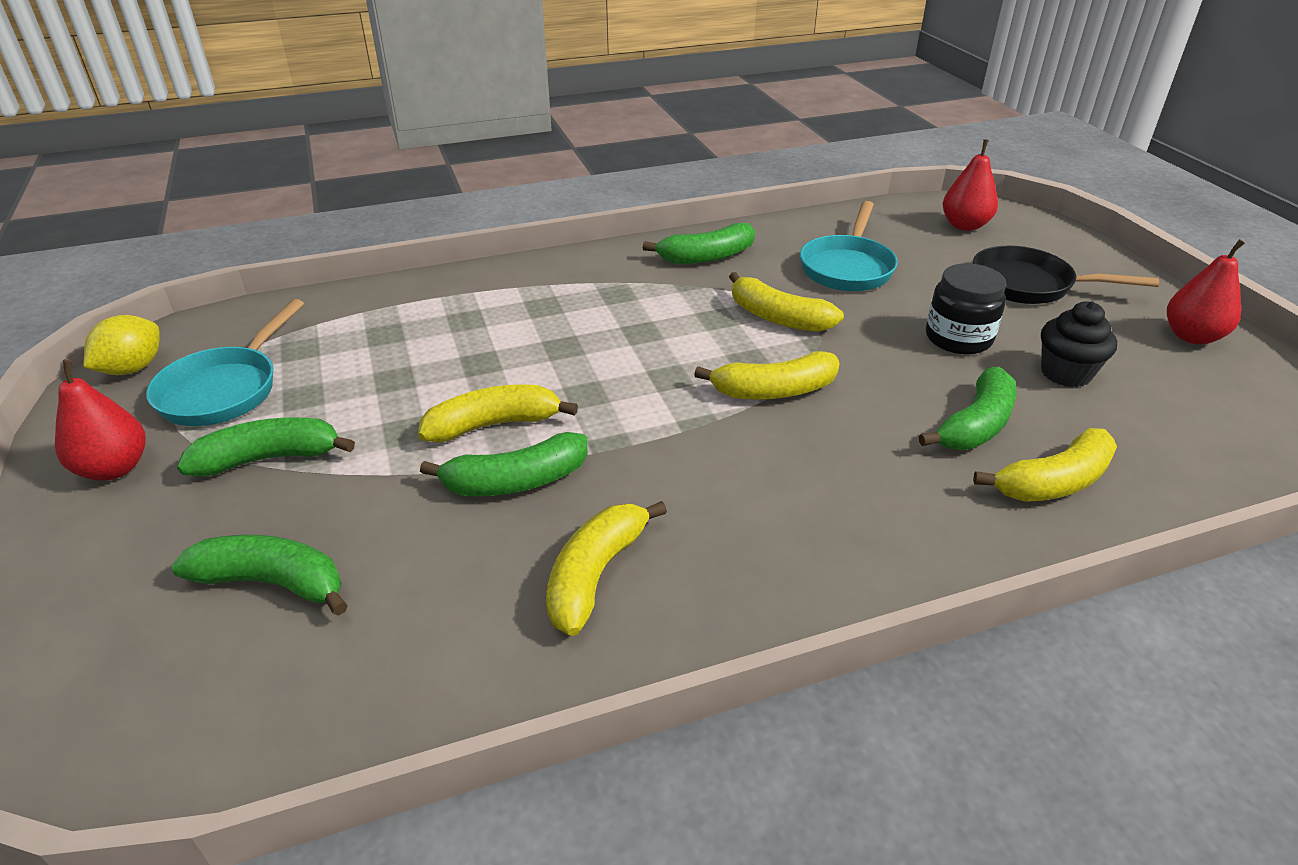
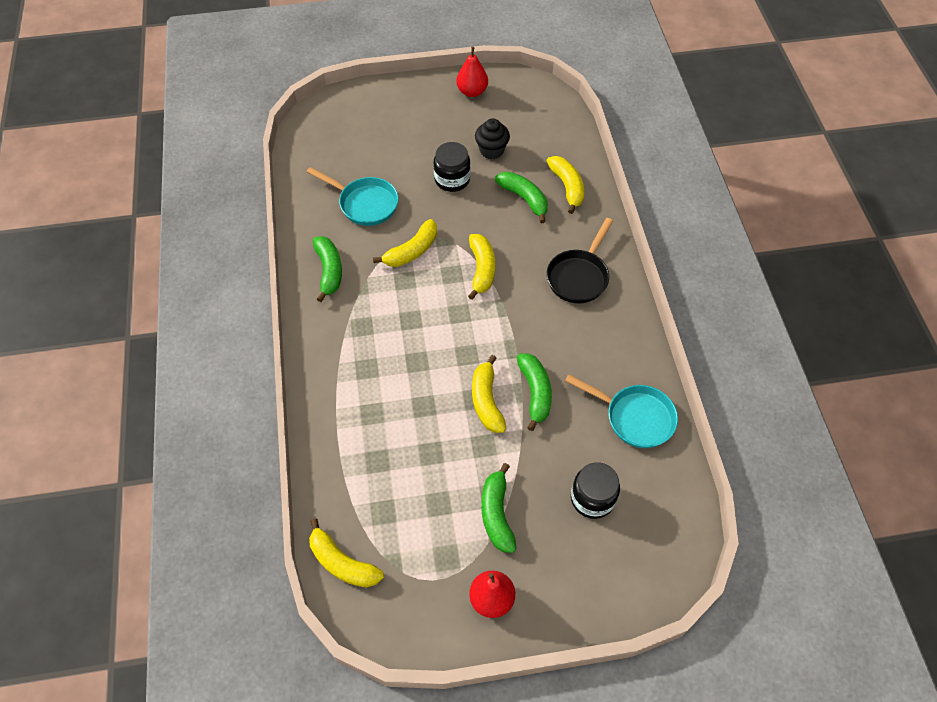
camera: 80 degrees left, 20 degrees up
(133, 368) = (383, 617): yellow lemon -> none
(225, 389) = (421, 551): turquoise pan -> turquoise pan (634, 417)
(273, 583) = (592, 498): green banana -> black jar
(596, 574) = (602, 364): yellow banana -> yellow banana (342, 562)
(964, 226) = (331, 133): red pear -> none
(1029, 285) = (408, 131): black pan -> black pan (579, 276)

